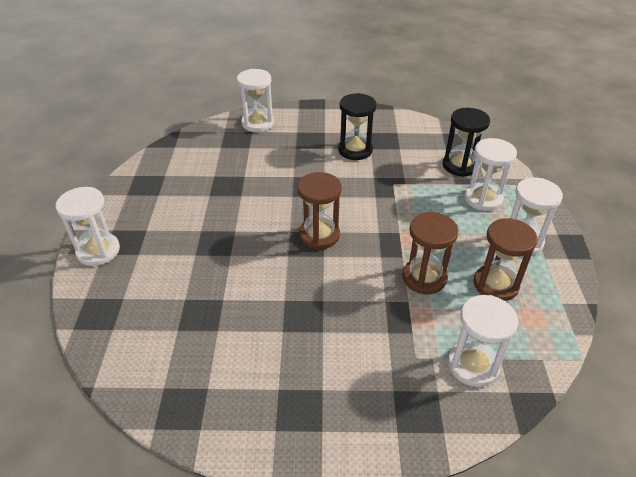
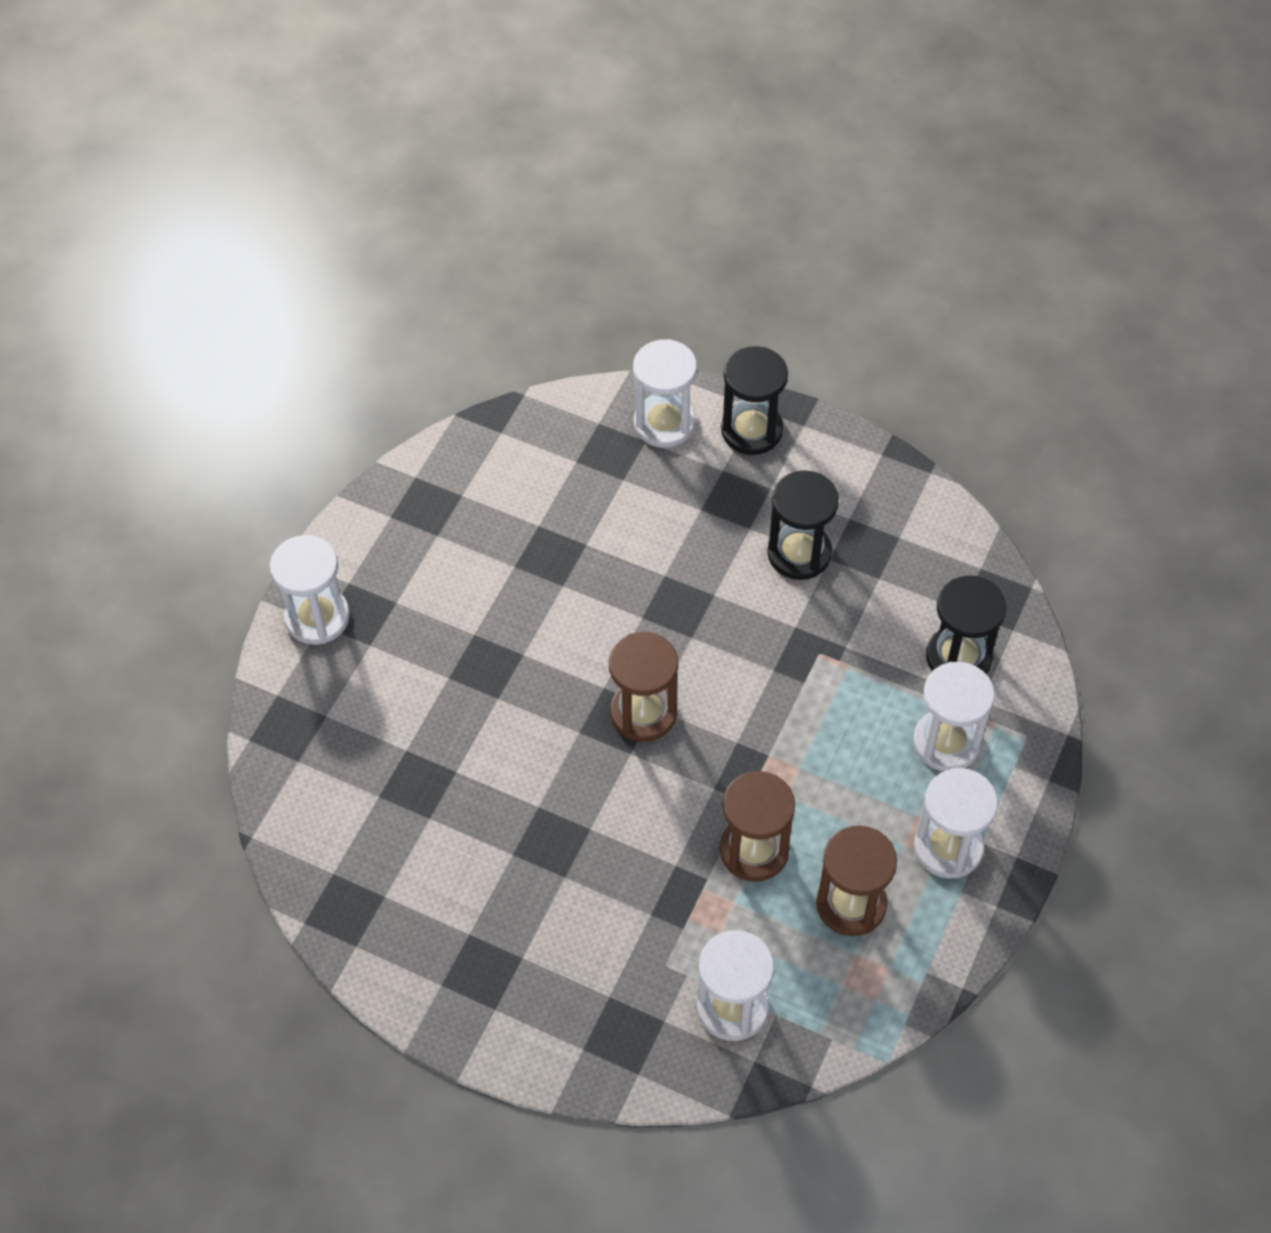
camera: 25 degrees right, 15 degrees up
(301, 115) = (751, 430): none -> black hourglass

